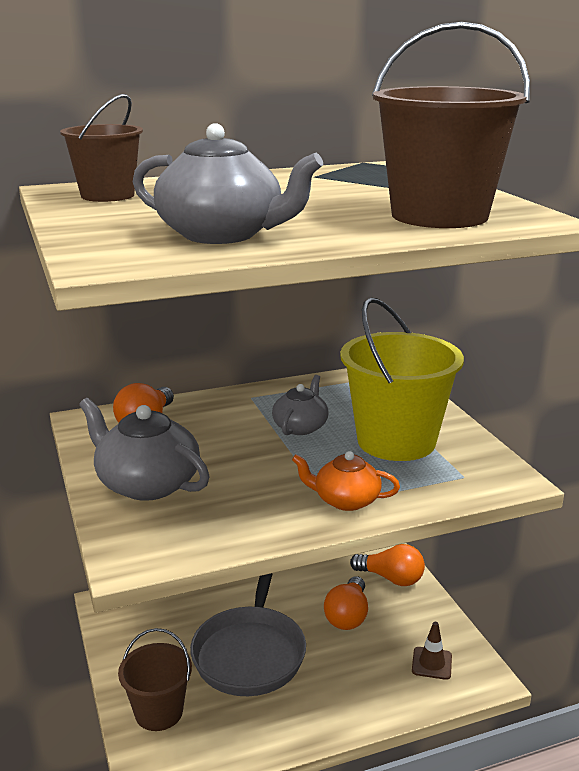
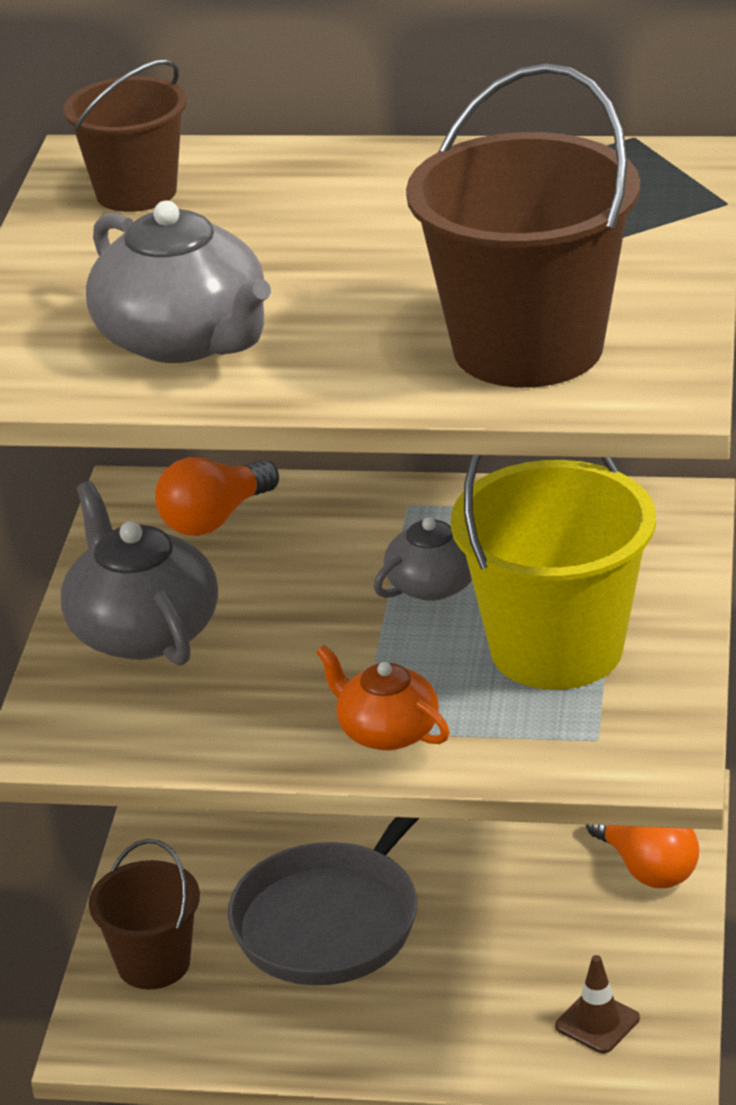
camera: 30 degrees right, 10 degrees up
(347, 616) = (524, 908): orange light bulb -> none

